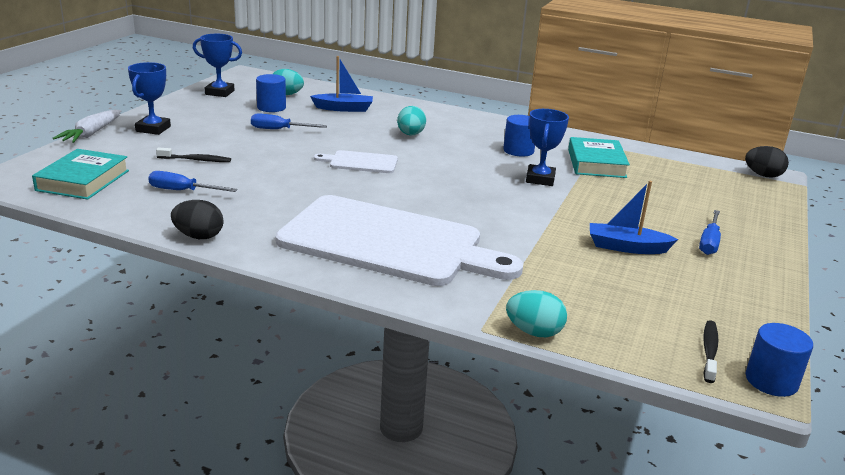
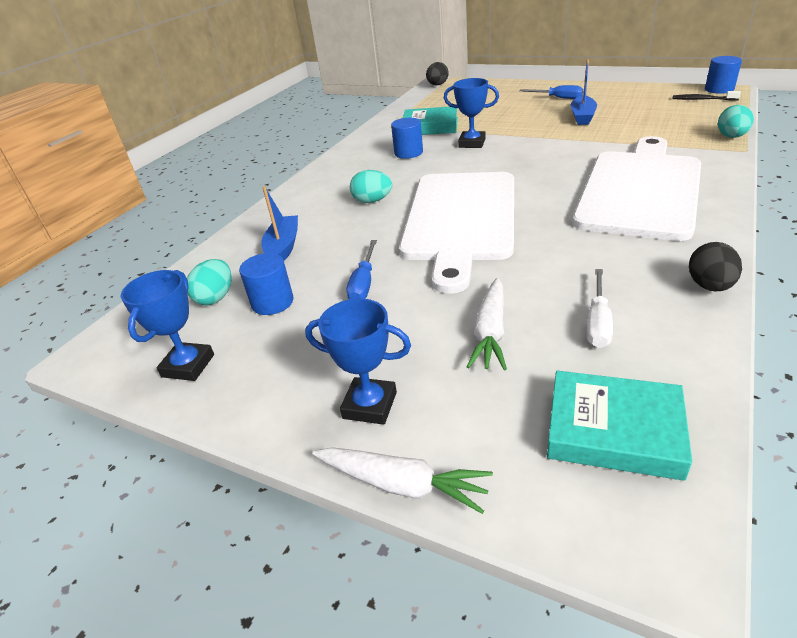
camera: 80 degrees left, 10 degrees up
(182, 191) = (598, 322): blue screwdriver -> white screwdriver
(196, 160) = (490, 332): black toothbrush -> white carrot
(360, 162) = (460, 219): white cutting board -> white cutting board, size x2.37

